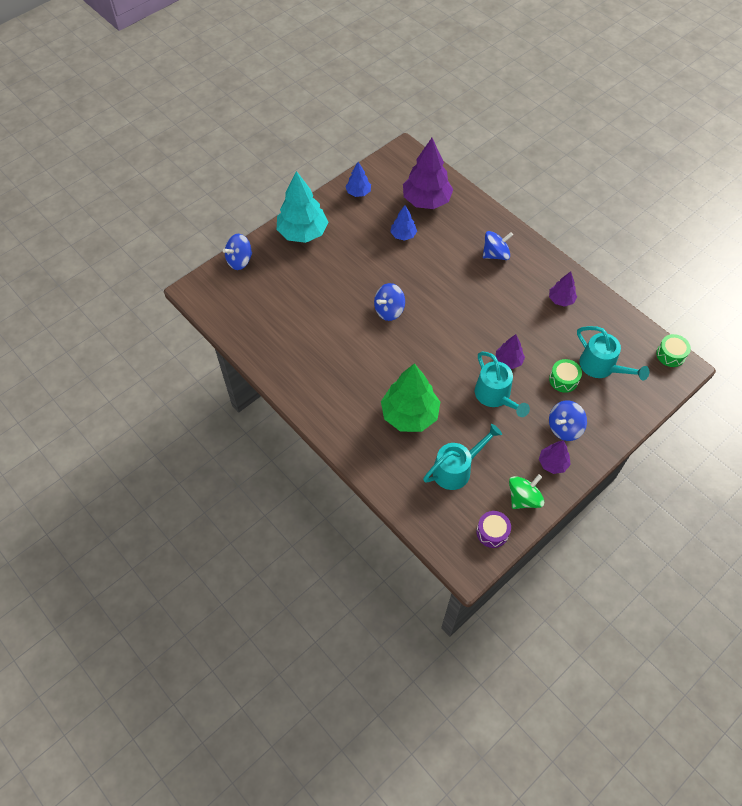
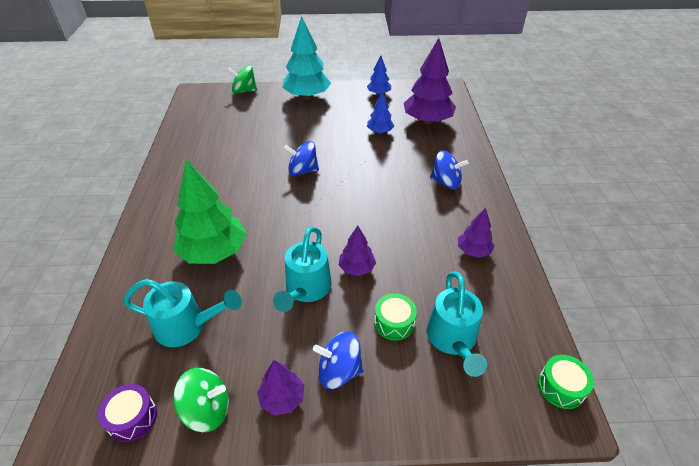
camera: 40 degrees right, 15 degrees down
(239, 261) = (244, 91): blue spinning top -> green spinning top

